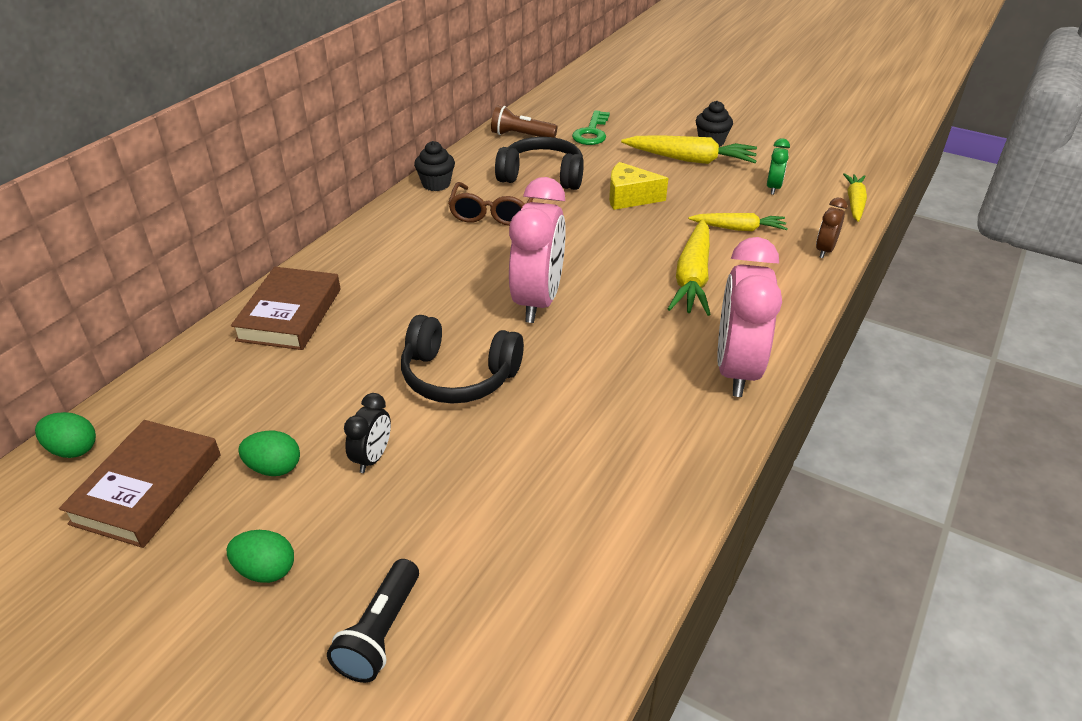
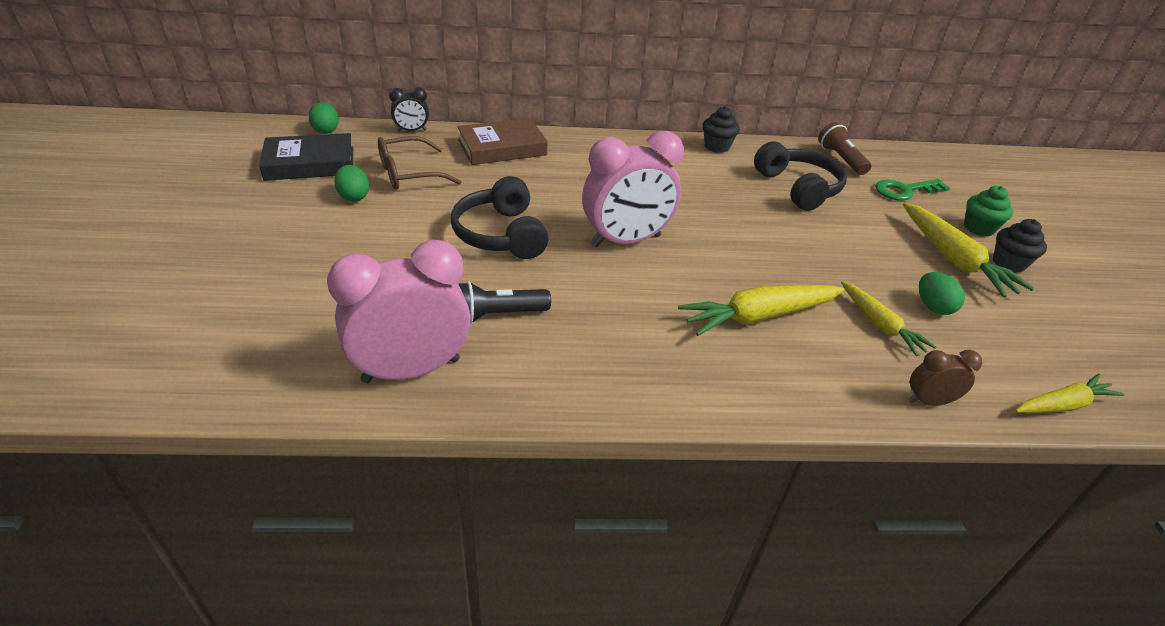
camera: 55 degrees right, 0 degrees up
(148, 488) = (310, 163): brown book -> black book
(266, 570) = (266, 227): green egg -> green egg (933, 307)
(372, 458) = (388, 229): black clock -> black clock (412, 130)
(380, 632) = (233, 288): black flashlight -> black flashlight (498, 315)
(492, 213) = (713, 182): brown glasses -> brown glasses (409, 174)
(629, 198) = (834, 242): yellow cheese -> none
(664, 130) = (978, 228): none -> green cupcake
(736, 370) = (650, 385): pink clock -> pink clock (411, 370)
(773, 188) = (991, 330): green clock -> none

